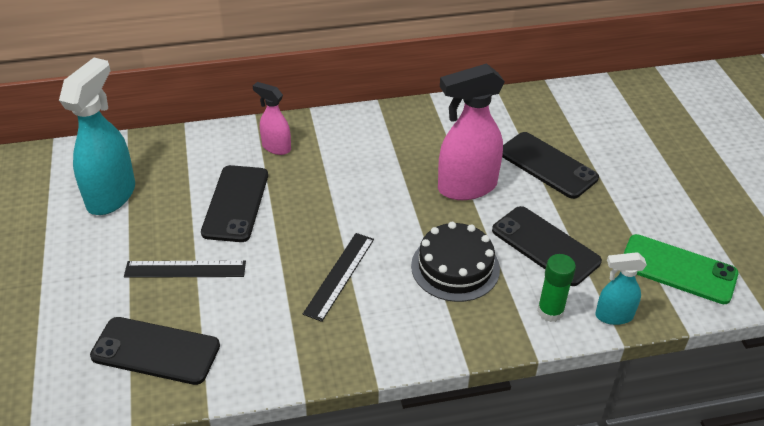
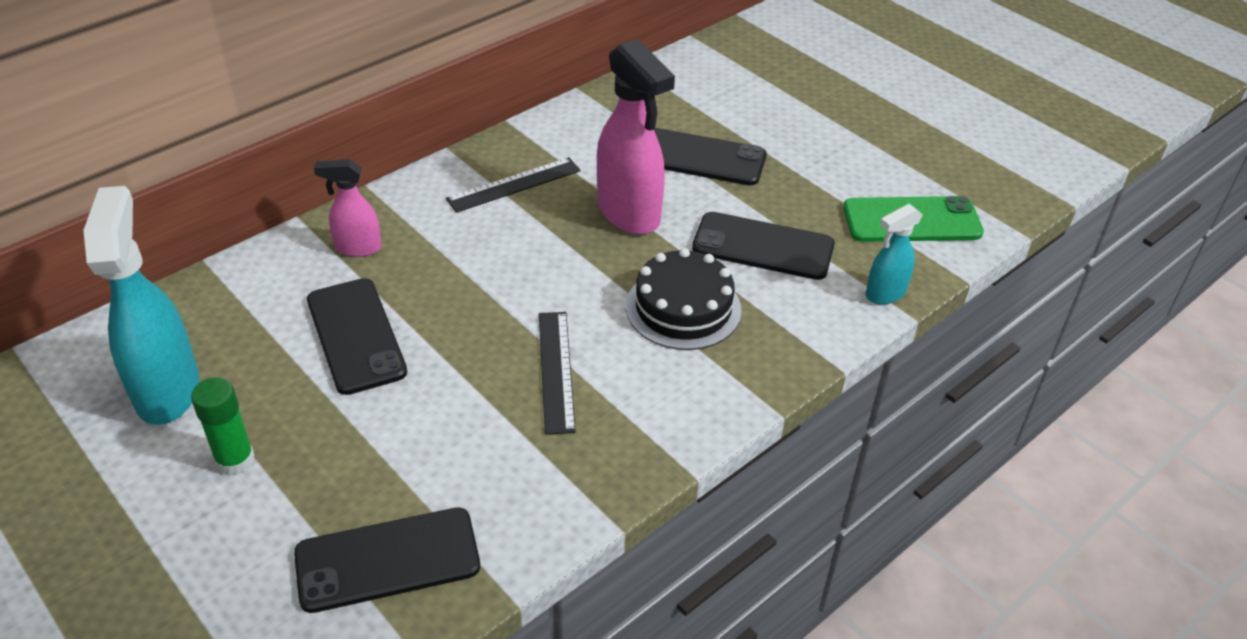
camera: 30 degrees left, 0 degrees up
(185, 269) = (349, 443): black ruler -> black ruler (514, 185)
(466, 187) = (629, 214): pink spray bottle -> pink spray bottle turned 75 degrees counterclockwise
(550, 311) = (819, 315): green glue stick -> green glue stick (235, 460)

